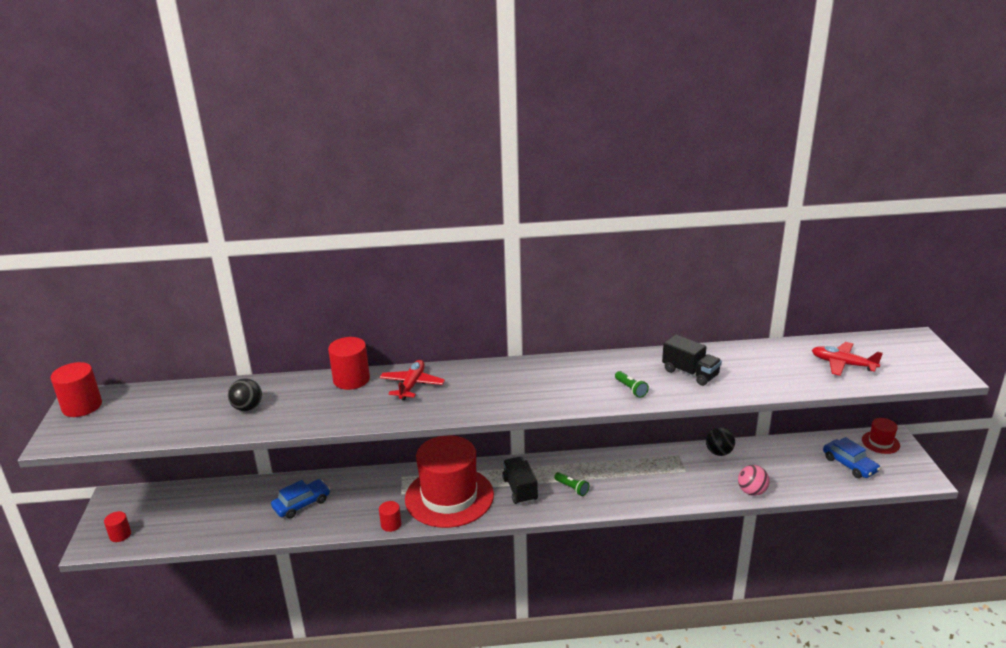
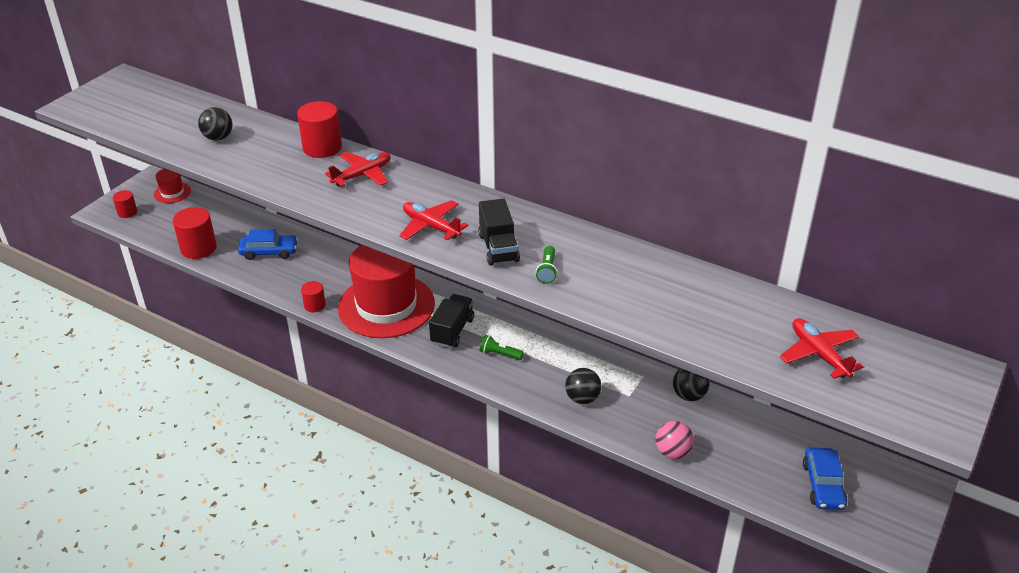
camera: 35 degrees right, 10 degrees up
(82, 406) = (116, 85): red cylinder -> red cylinder (198, 248)
(513, 397) = (431, 226): none -> red plane
(572, 488) = (499, 354): green flashlight -> green flashlight turned 120 degrees clockwise
(659, 488) = (582, 398): none -> black ball
(690, 373) = (630, 283): black truck -> black truck (498, 248)
(880, 442) = (896, 482): red hat -> red hat (172, 193)

